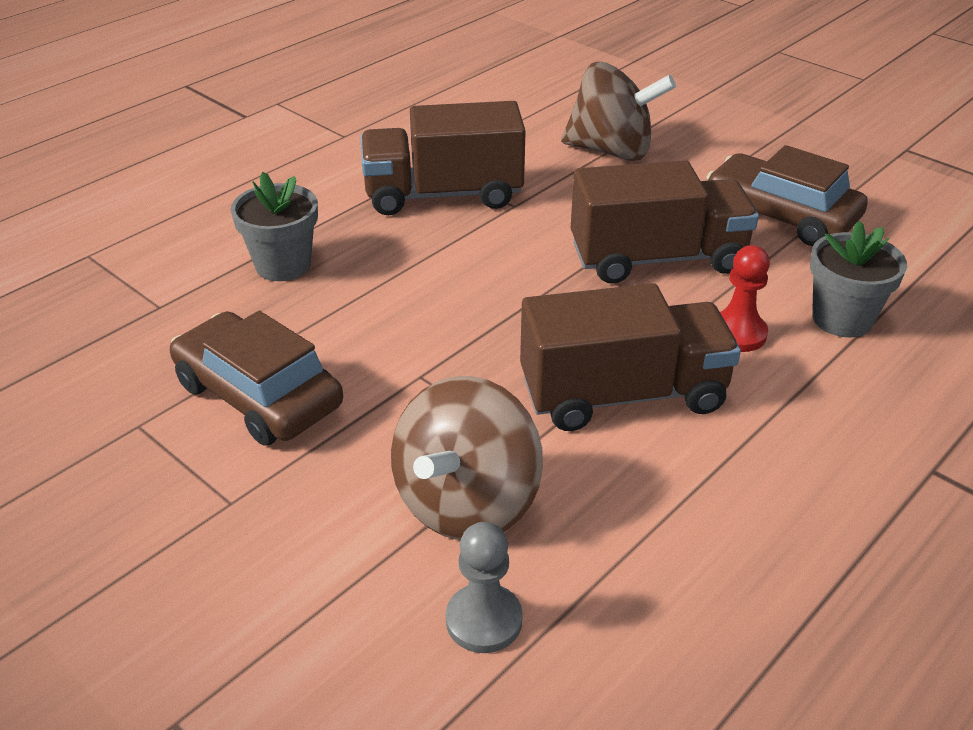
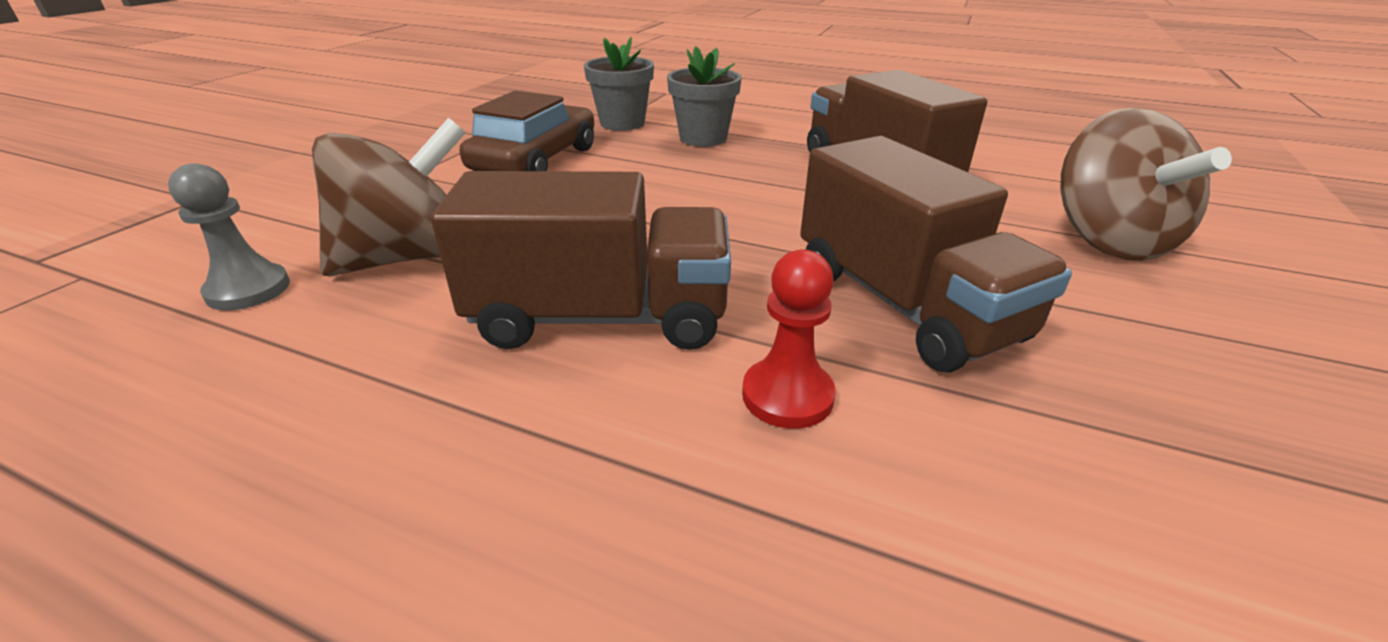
camera: 70 degrees right, 5 degrees down
(467, 503) = (408, 257): brown spinning top -> brown spinning top turned 135 degrees clockwise
(622, 395) = (600, 317): brown truck -> brown truck turned 60 degrees counterclockwise
(781, 215) = (1173, 409): brown car -> none
(842, 319) = (929, 525): grey flower pot -> grey flower pot (622, 123)

